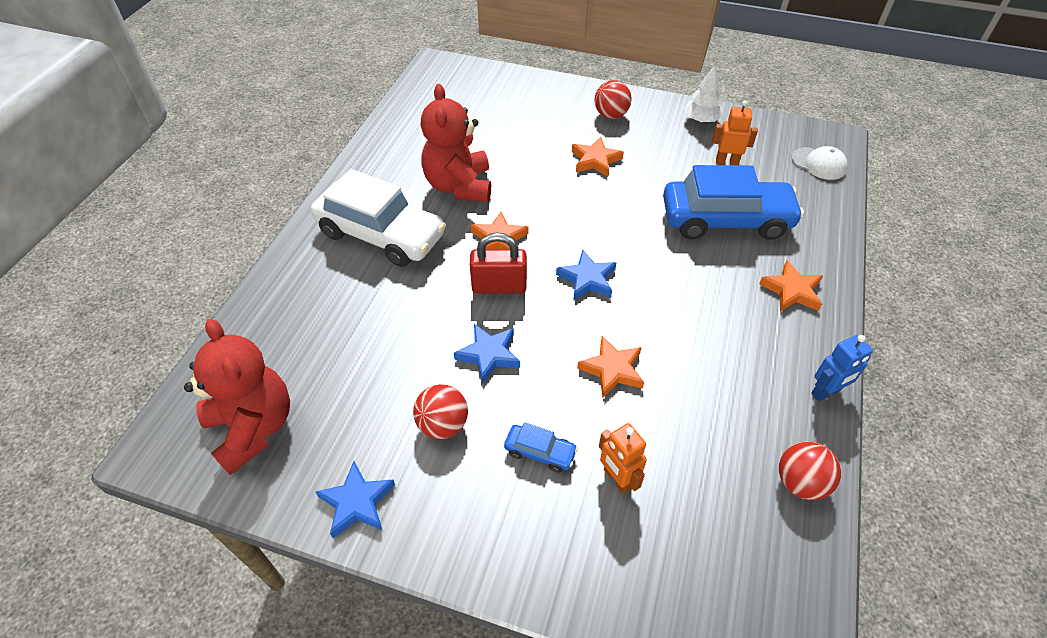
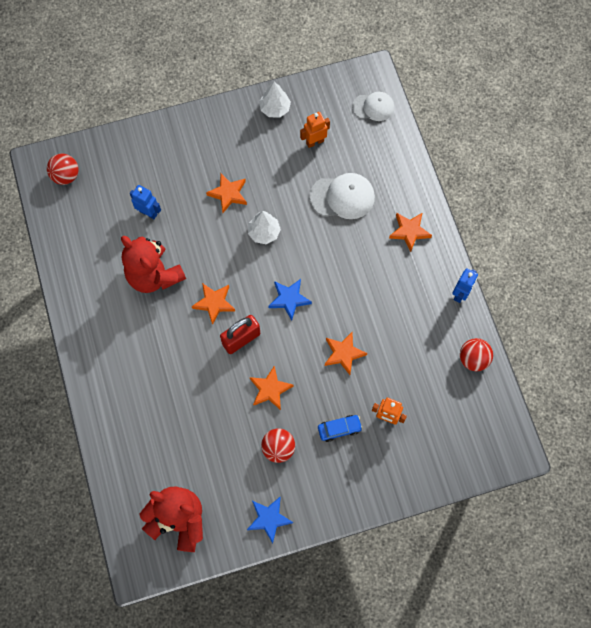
camera: 35 degrees left, 20 degrees up
(381, 234) = (136, 348): white car -> none
(489, 354) = (270, 389): blue star -> orange star
(500, 138) = (148, 213): none -> blue robot
(607, 207) = (264, 232): none -> white tree
(611, 115) = (209, 141): red ball -> red ball (66, 176)
(725, 220) = (342, 197): blue car -> white cap

